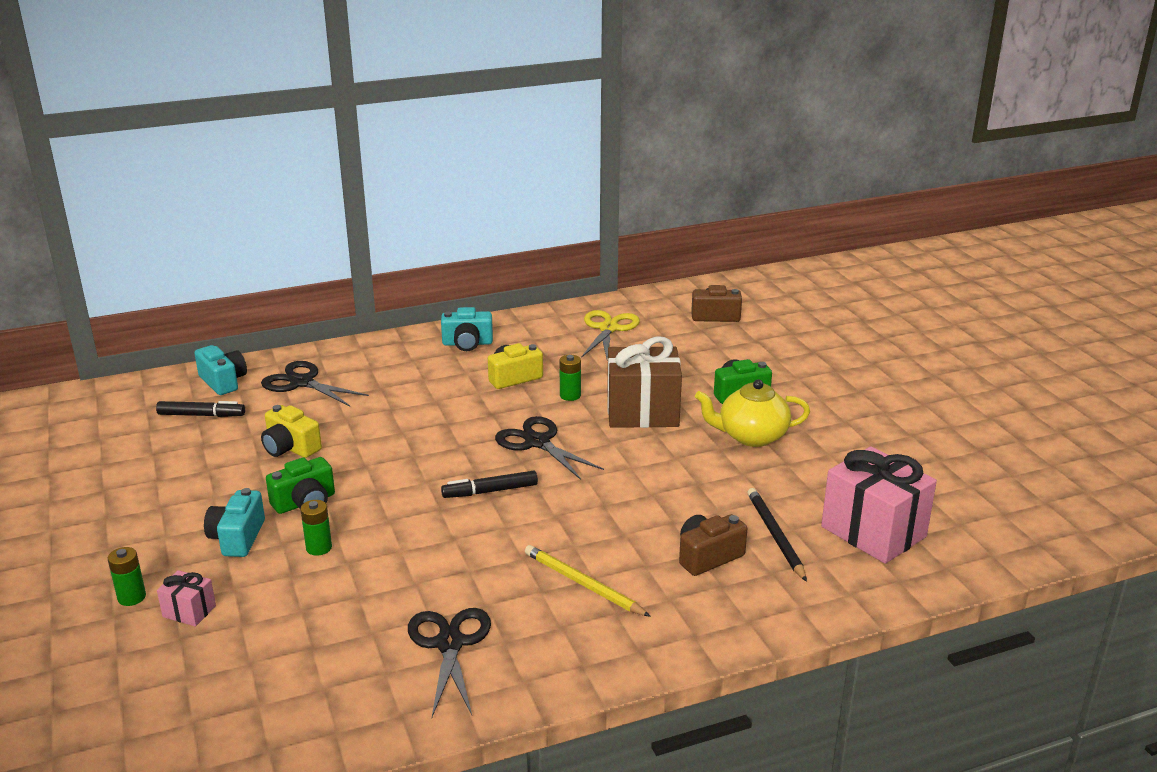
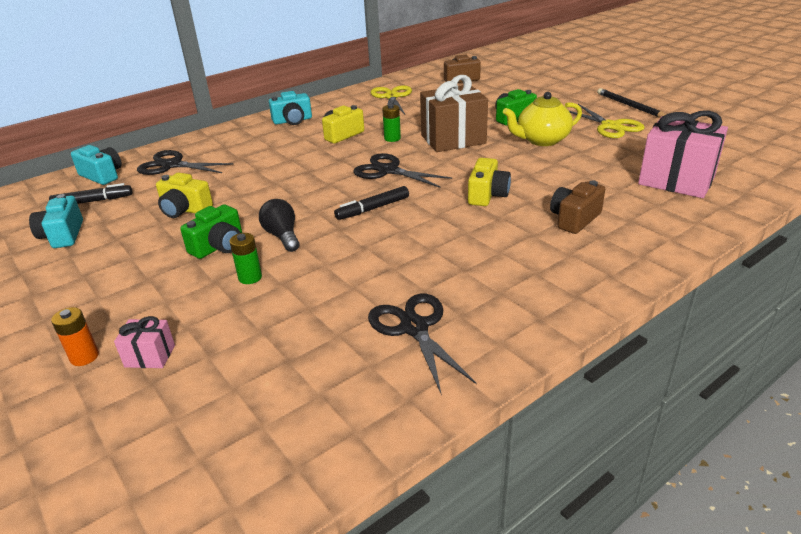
camera: 15 degrees left, 5 degrees up
(132, 597) = (84, 357): green battery -> orange battery
(237, 538) = (169, 285): turquoise camera -> turquoise camera (62, 235)
(375, 505) = (282, 236): none -> black light bulb
(583, 584) = (494, 258): yellow pencil -> none
(630, 501) = (487, 195): none -> yellow camera
(775, 536) = (611, 196): black pencil -> black pencil (630, 106)
(856, 433) = (610, 126): none -> yellow scissors

